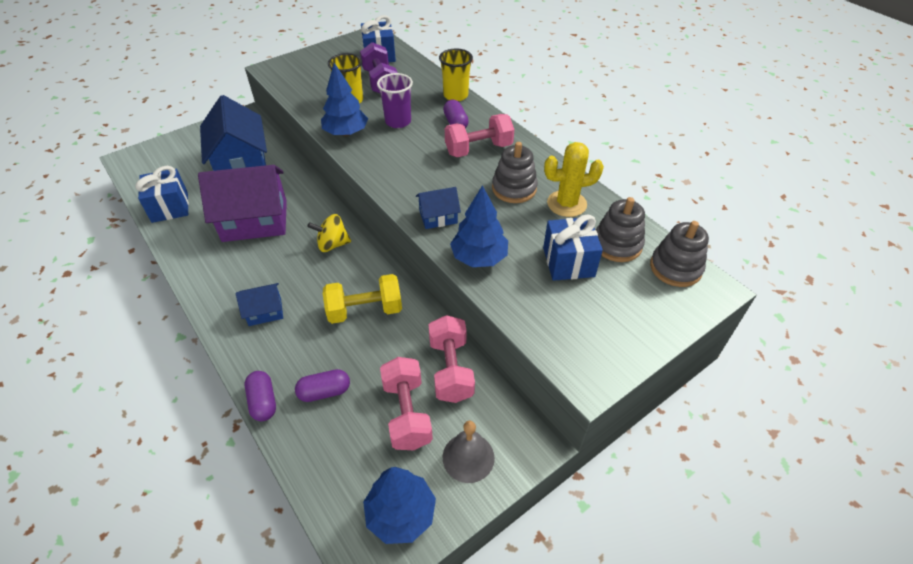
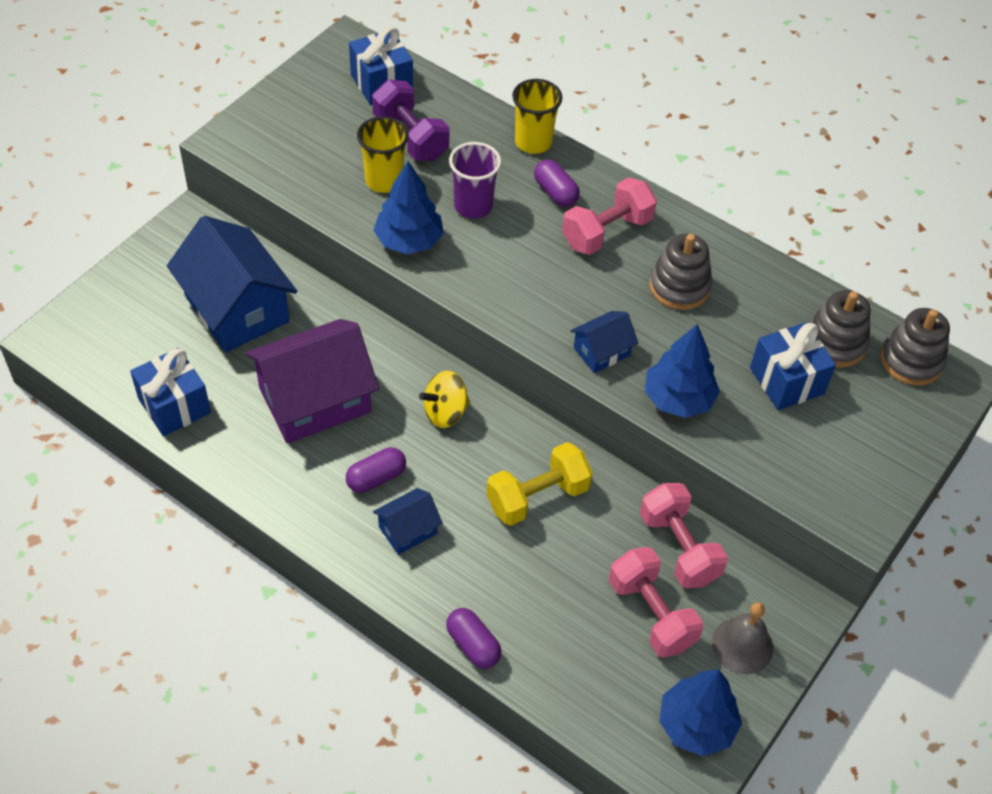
camera: 20 degrees left, 5 degrees up
(324, 392) = (541, 614): purple capsule -> purple capsule (376, 478)
(566, 204) = (754, 296): yellow cactus -> none

